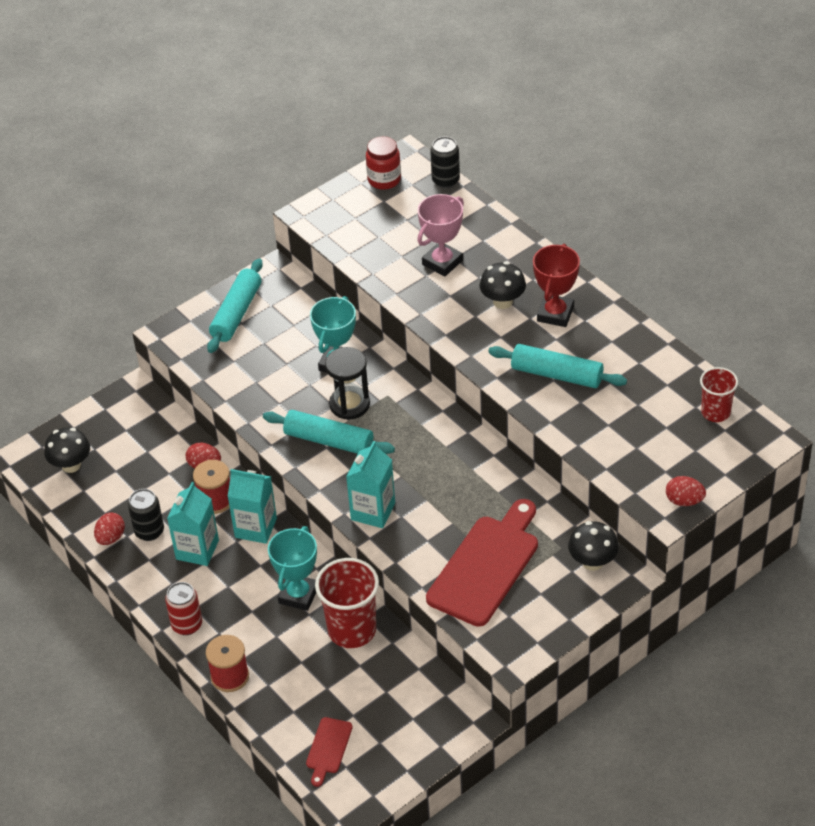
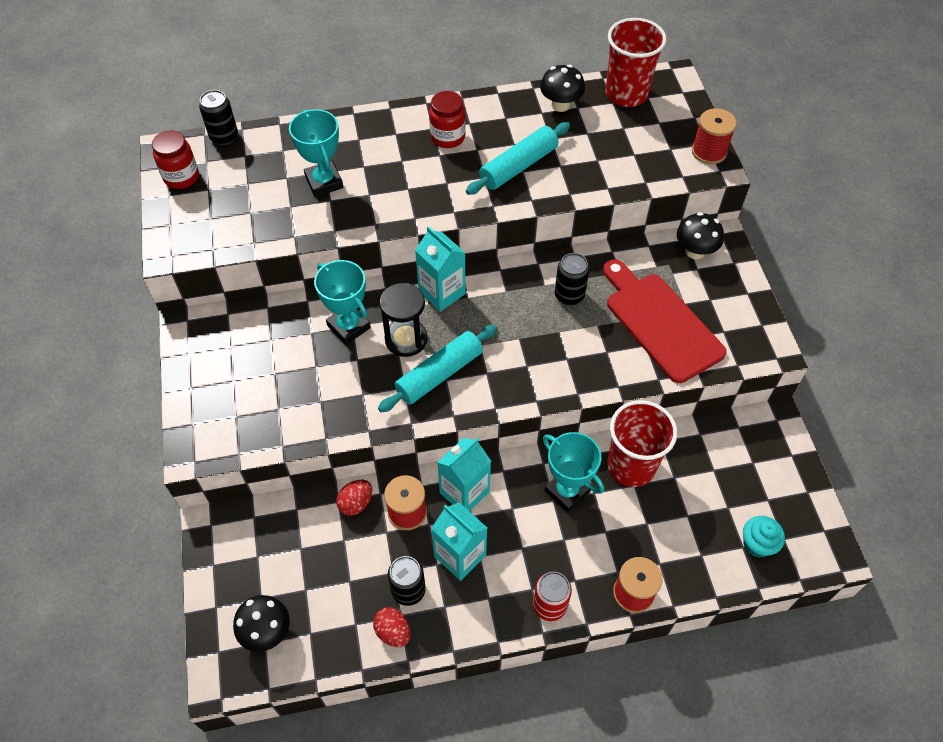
camera: 65 degrees left, 10 degrees up
(237, 313) = (217, 379): turquoise rolling pin -> none
(328, 748) = (757, 544): red cutting board -> turquoise cupcake
(373, 511) = (548, 377): turquoise carton -> turquoise carton (442, 293)
(442, 262) = (324, 182): pink trophy -> turquoise trophy
(472, 491) = (569, 295): none -> black can
(503, 302) = (406, 163): black mushroom -> black mushroom (560, 105)
(555, 314) = (447, 137): red trophy -> red jar
(684, 501) = (709, 152): red egg -> red spool
(715, 412) = (626, 94): red cup -> red cup, size x1.65

